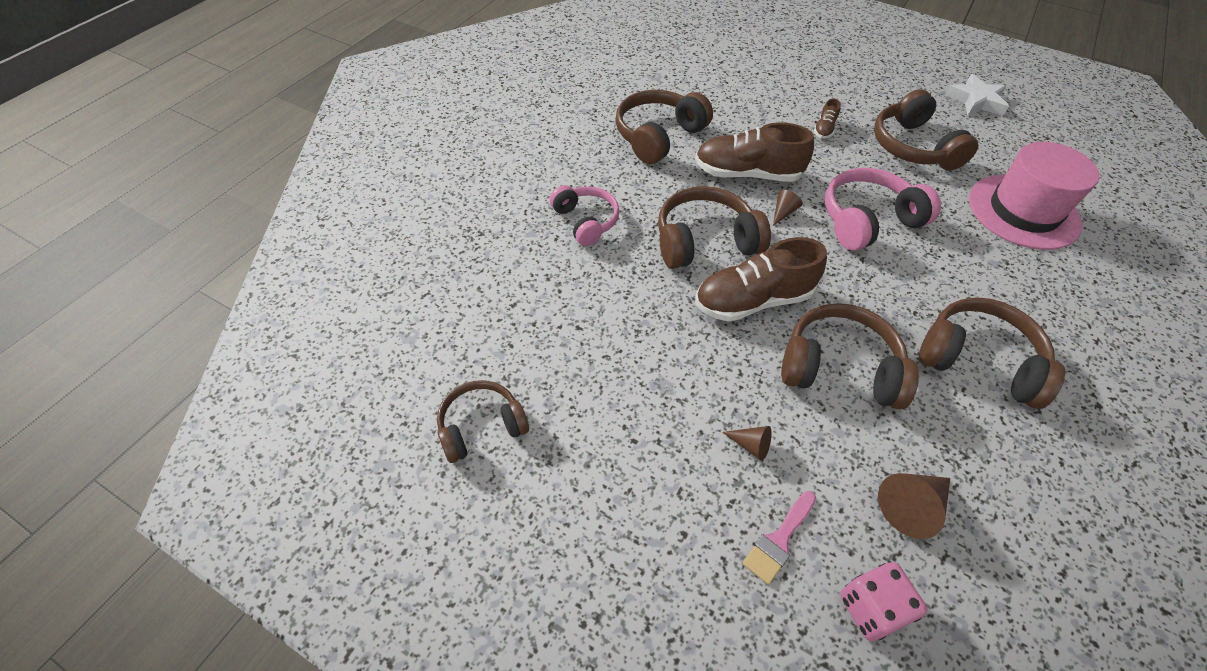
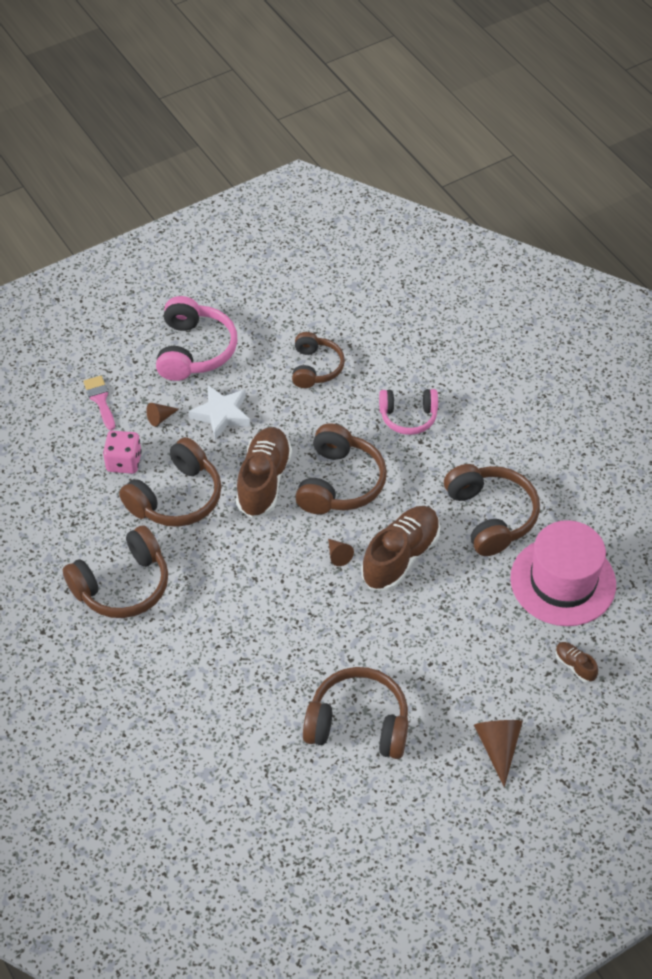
camera: 120 degrees right, 0 degrees up
(481, 427) = (263, 299): brown headphones -> brown headphones (315, 368)
(824, 129) = (428, 662): brown shoe -> brown shoe (575, 665)
(868, 220) = (291, 612): pink headphones -> pink headphones (194, 350)
(871, 608) = (40, 419): pink dice -> pink dice (124, 462)
(912, 506) = (69, 473): brown cone -> brown cone (498, 747)
(976, 101) = (394, 853): white star -> white star (221, 414)
(1023, 211) = (224, 749): pink hat -> pink hat (563, 581)

